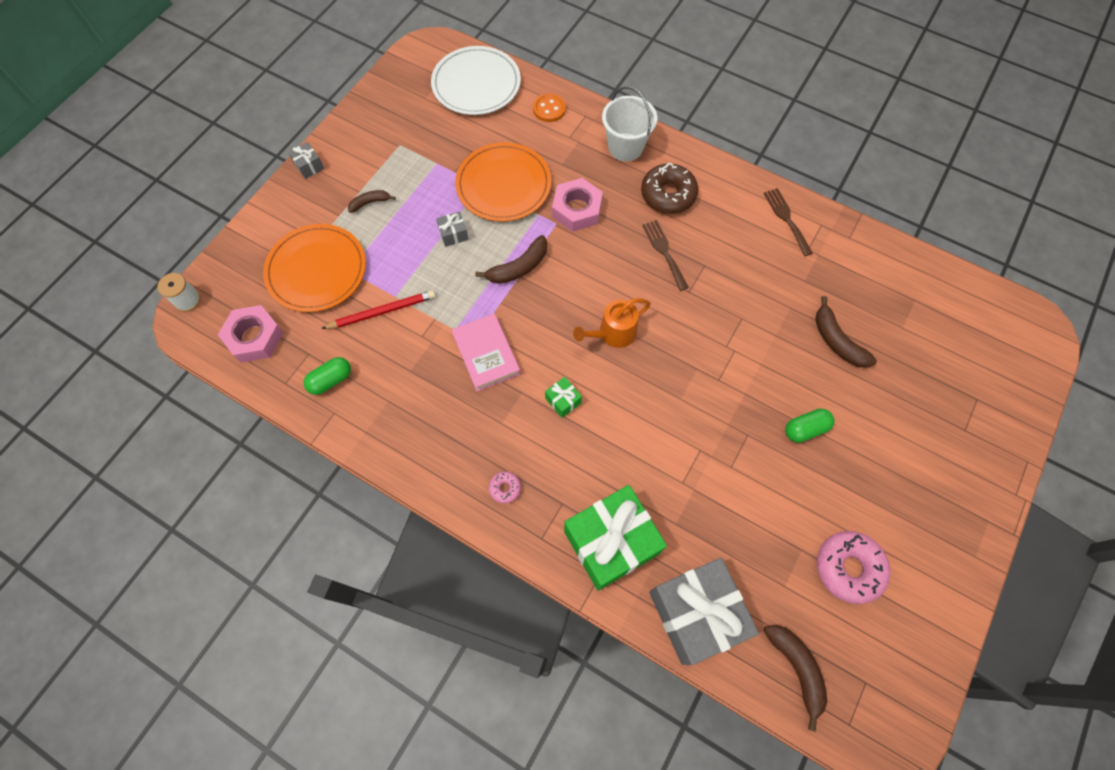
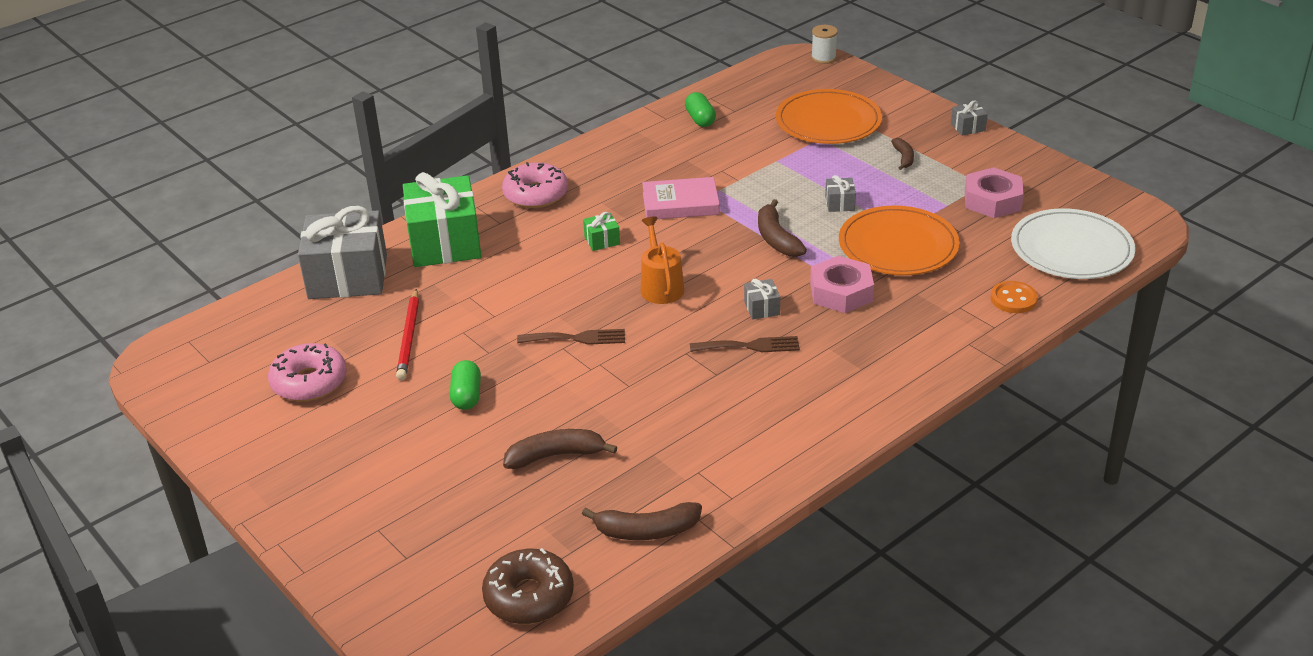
camera: 110 degrees right, 30 degrees down
(254, 337) = (766, 86): pink nut -> pink nut (992, 200)
(382, 311) = (761, 152): red pencil -> red pencil (409, 337)
(505, 488) = (536, 194): pink donut -> pink donut, size x2.08
(615, 255) = (761, 308): none -> grey gift
(625, 147) = (928, 350): white bucket -> none
(668, 194) = (836, 369): brown donut -> brown donut (529, 596)
(786, 219) = (755, 466): brown fork -> brown fork (577, 338)
(796, 668) = (256, 323): brown banana -> brown banana (646, 531)

